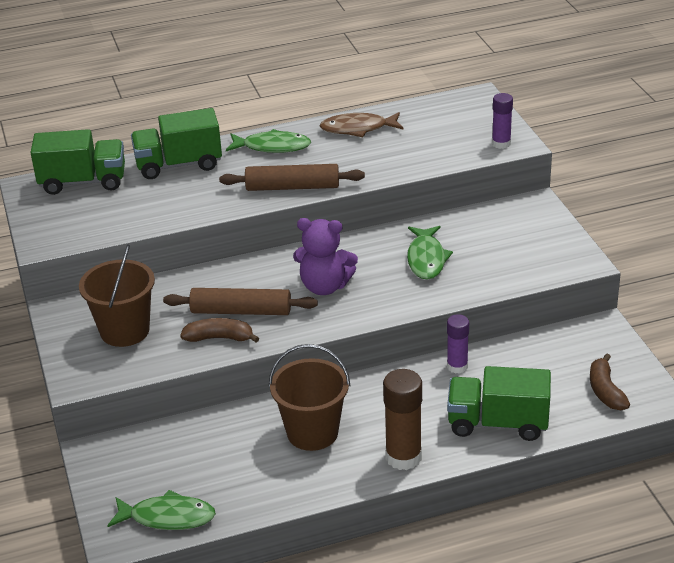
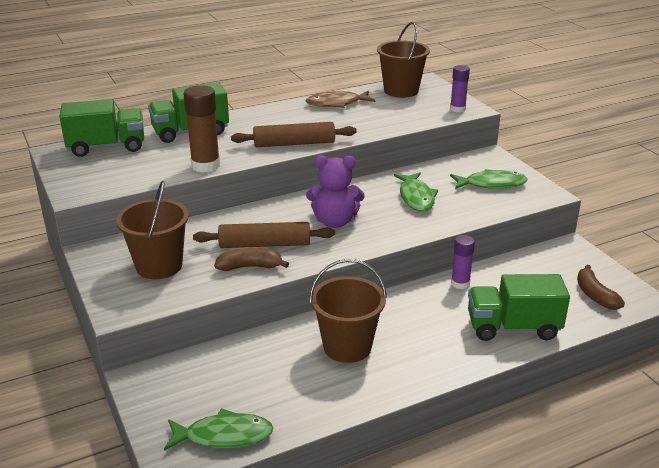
camera: 10 degrees left, 5 degrees down
(272, 147) = (269, 117): green fish -> green fish (491, 184)
(403, 457) = (438, 362): brown glue stick -> brown glue stick (205, 166)
(441, 111) = (401, 91): none -> brown bucket

